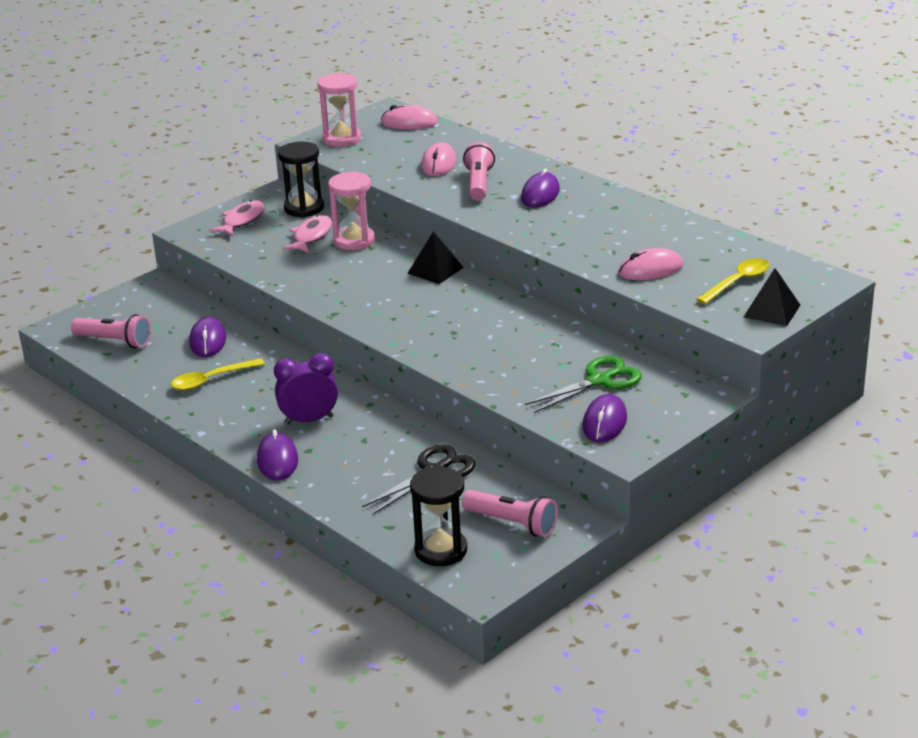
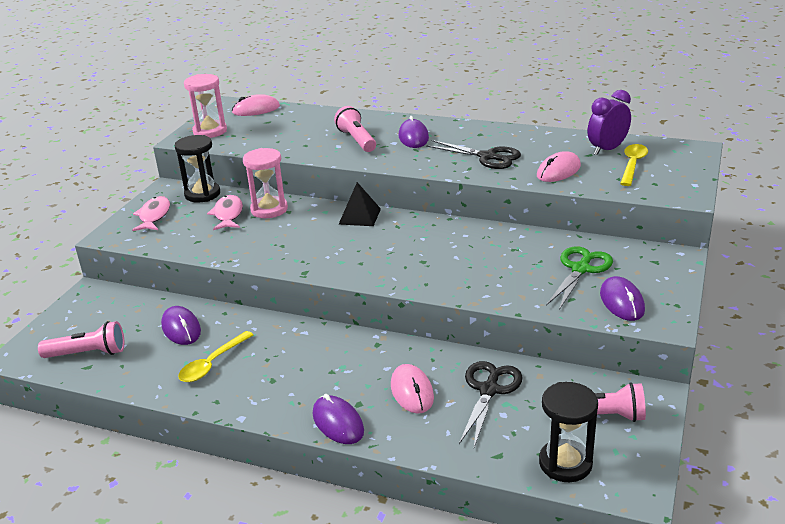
camera: 25 degrees left, 0 degrees up
(309, 420) = (335, 375): purple clock -> purple clock (607, 149)
(438, 163) = (309, 132): pink mouse -> pink mouse (412, 391)
(593, 236) = (487, 157): none -> black scissors
(771, 311) = (681, 179): black pyramid -> none

